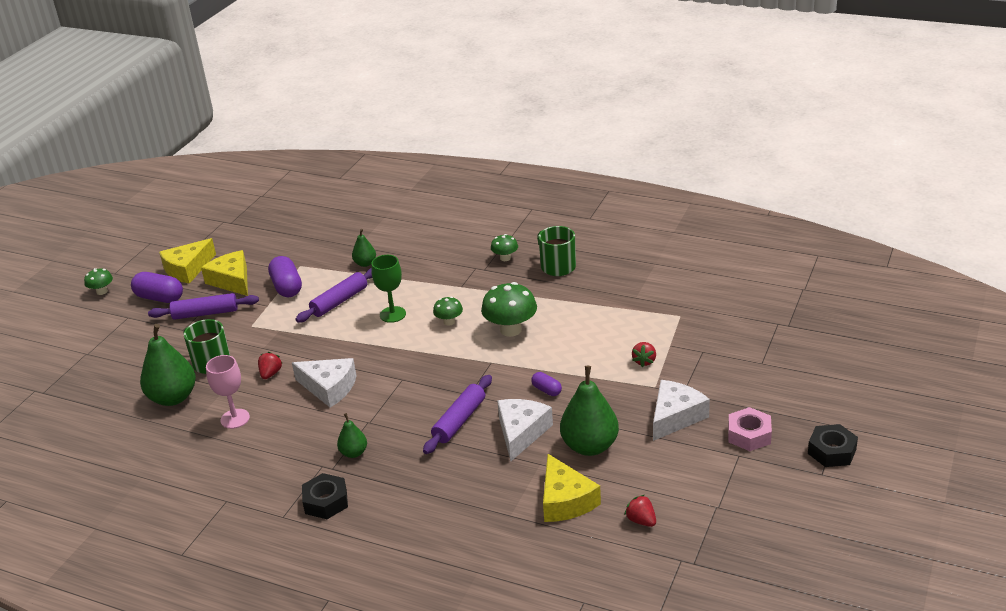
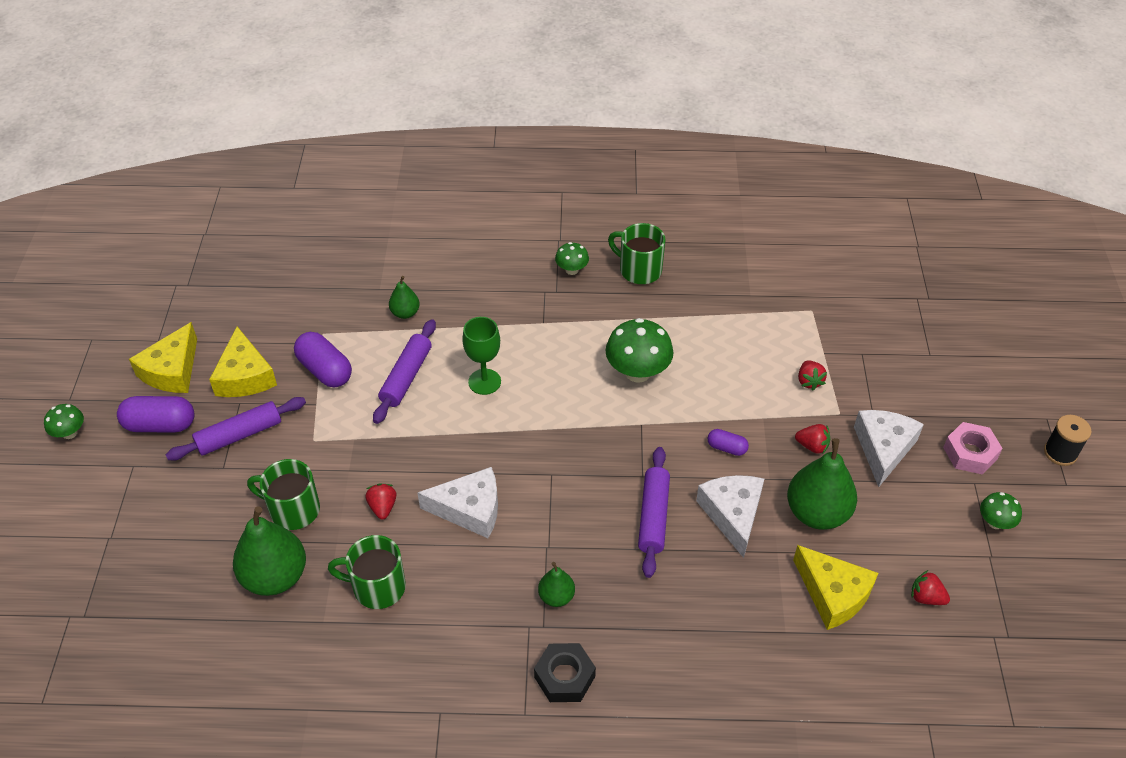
camera: 25 degrees left, 15 degrees up
(232, 281) = (245, 376): yellow cheese -> yellow cheese turned 135 degrees counterclockwise
(235, 419) = (377, 587): pink goblet -> green mug
(449, 322) = (559, 377): green mushroom -> green mushroom (995, 522)
(617, 403) = (812, 446): none -> red strawberry
(832, 451) = (1060, 453): black nut -> black spool

